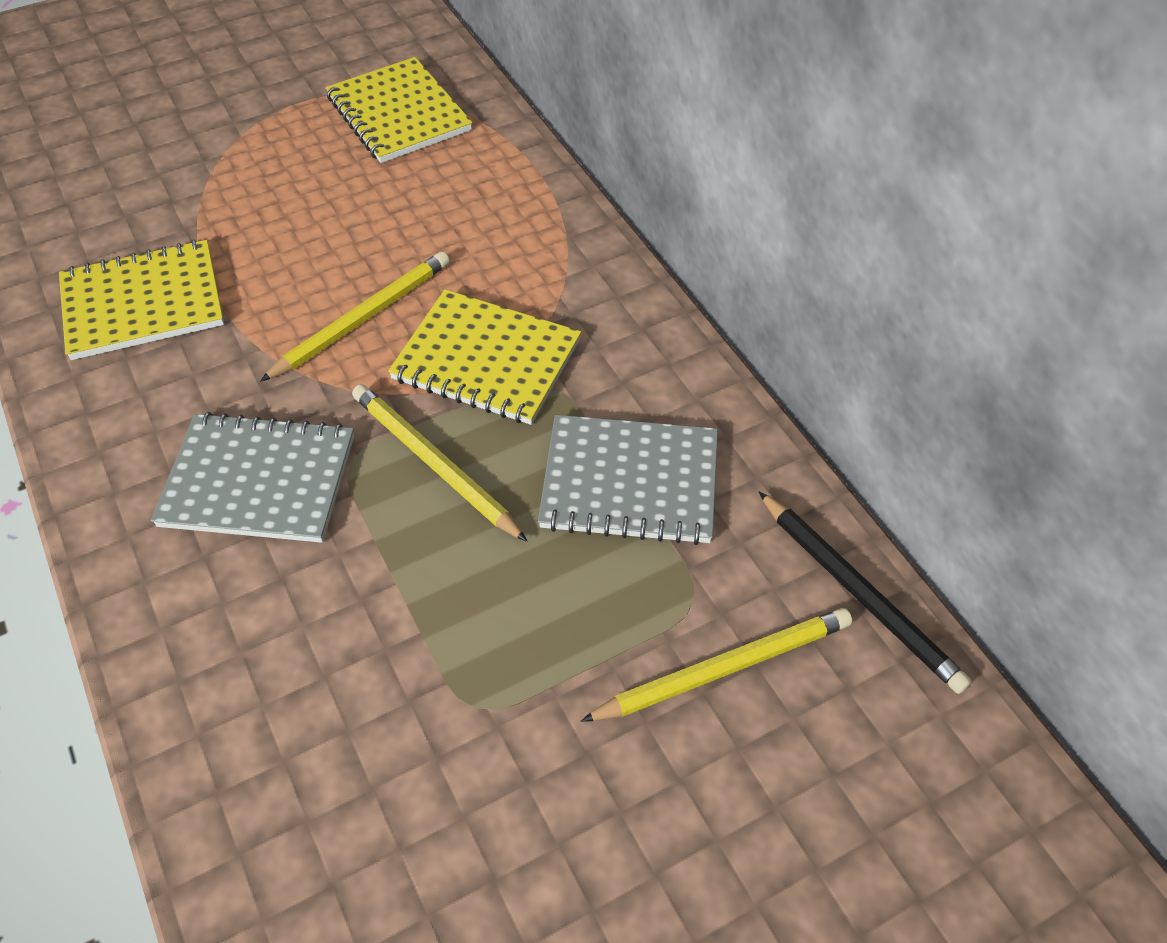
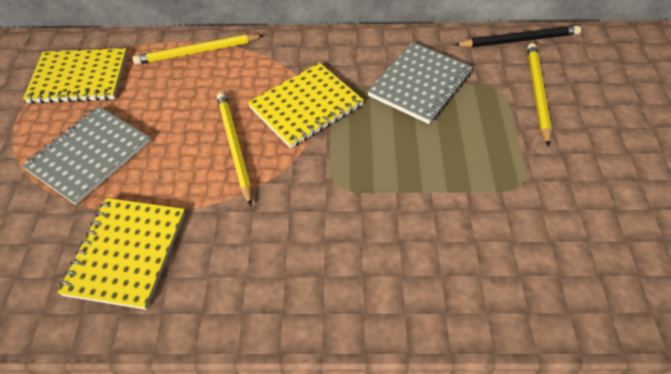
camera: 60 degrees left, 0 degrees up
(259, 481) = (324, 232): grey notebook -> grey notebook (89, 156)
(434, 464) = (362, 150): yellow pencil -> yellow pencil (197, 52)

